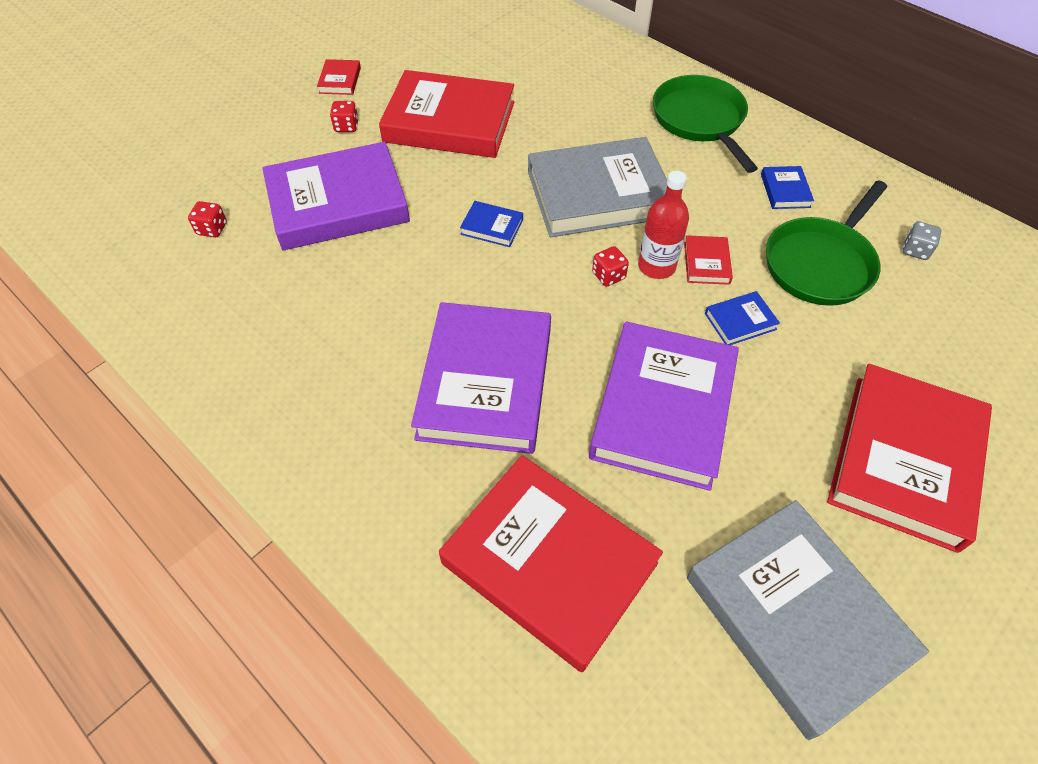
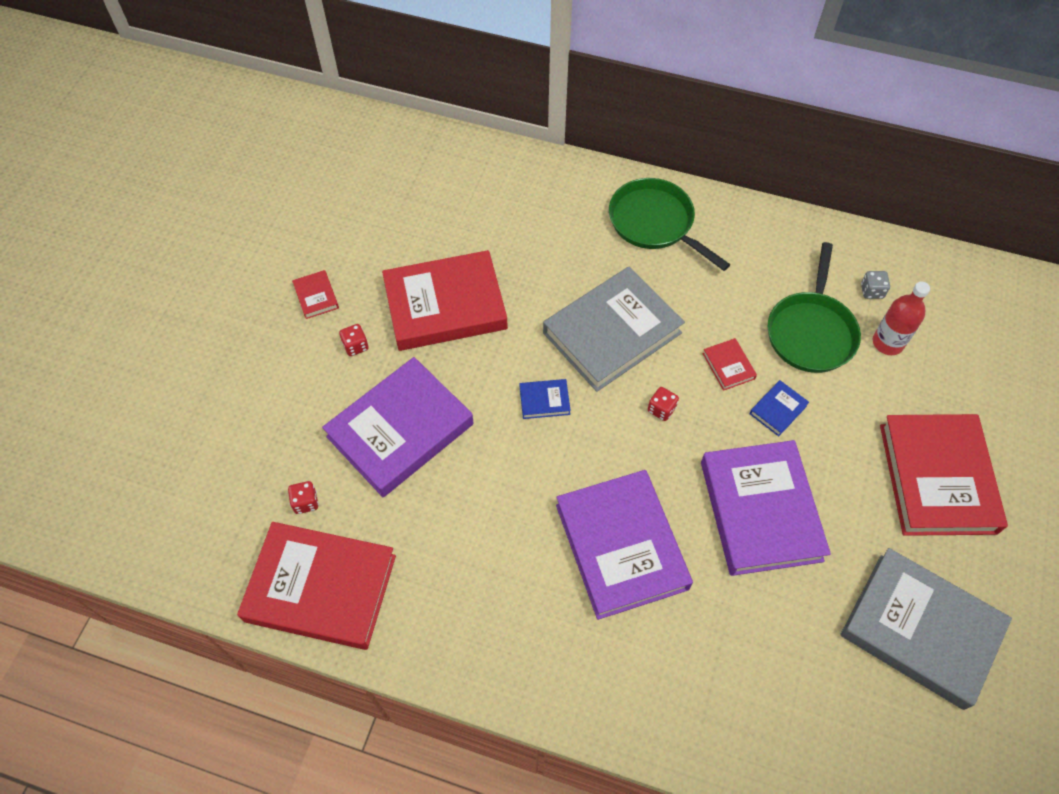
camera: 25 degrees left, 5 degrees up
(549, 563) = (746, 669): red book -> red book (321, 588)
(656, 266) = (693, 385): red bottle -> red bottle (887, 343)
(785, 191) = (754, 271): blue book -> none

